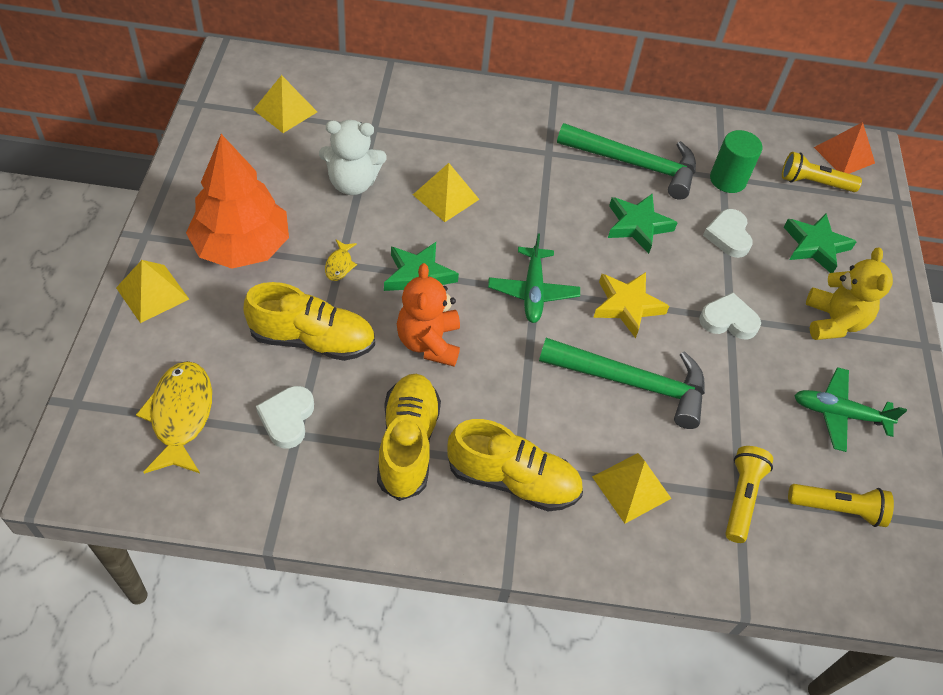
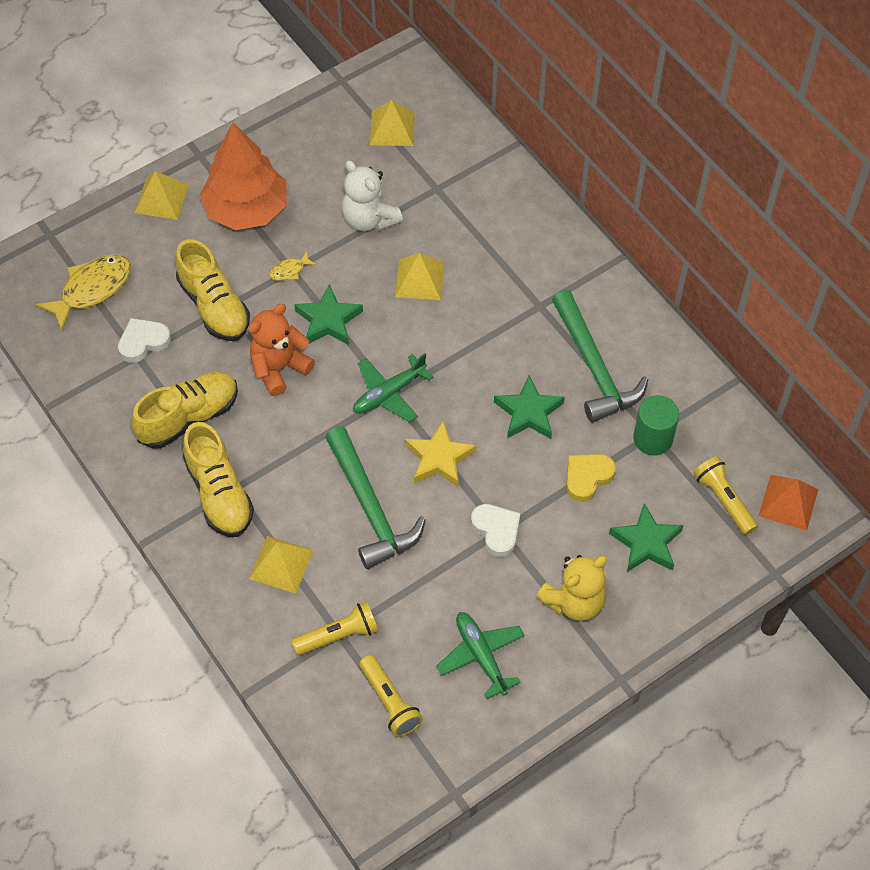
camera: 55 degrees right, 5 degrees up
(728, 236) = (587, 477): white heart -> yellow heart

